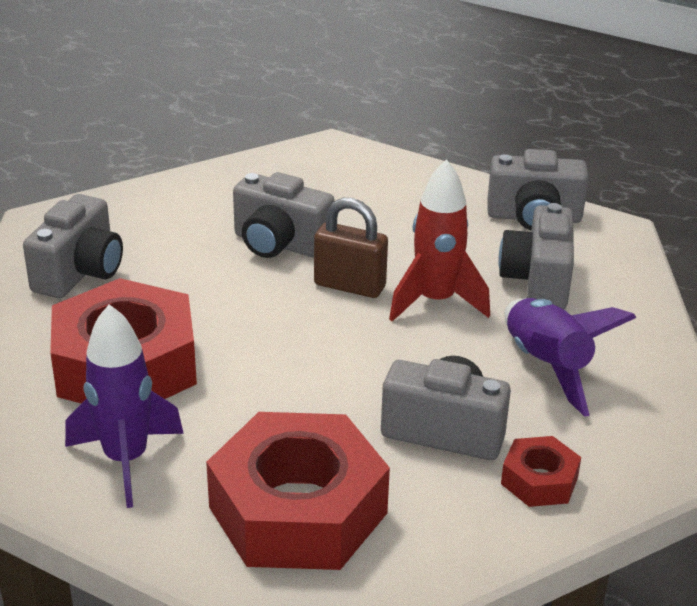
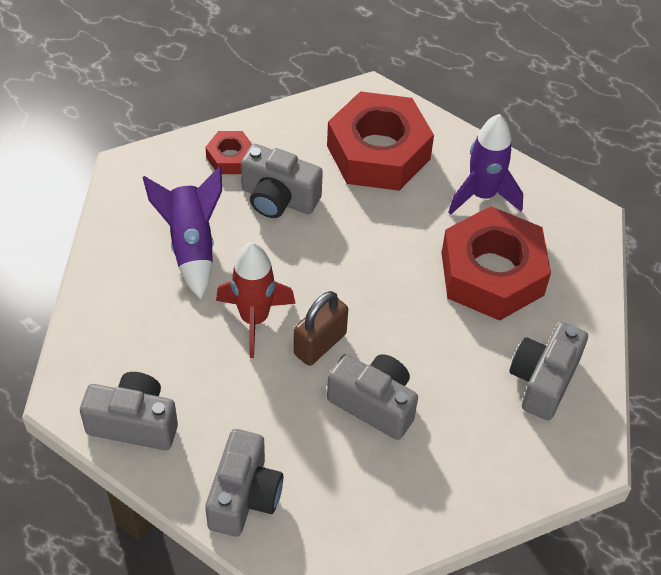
camera: 175 degrees left, 20 degrees up
(350, 285) = (320, 344): brown padlock -> brown padlock turned 75 degrees counterclockwise
(537, 281) = (164, 335): grey camera -> grey camera (244, 496)

